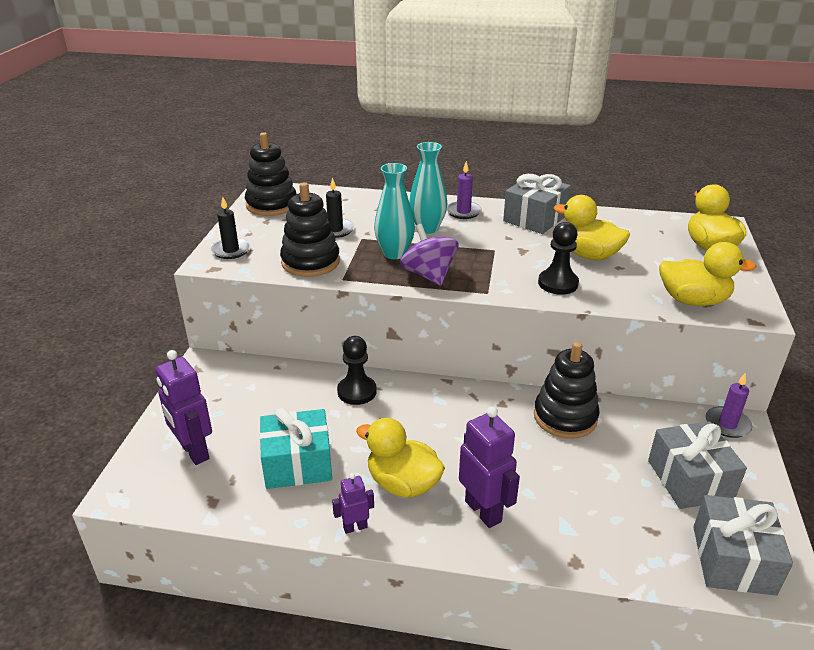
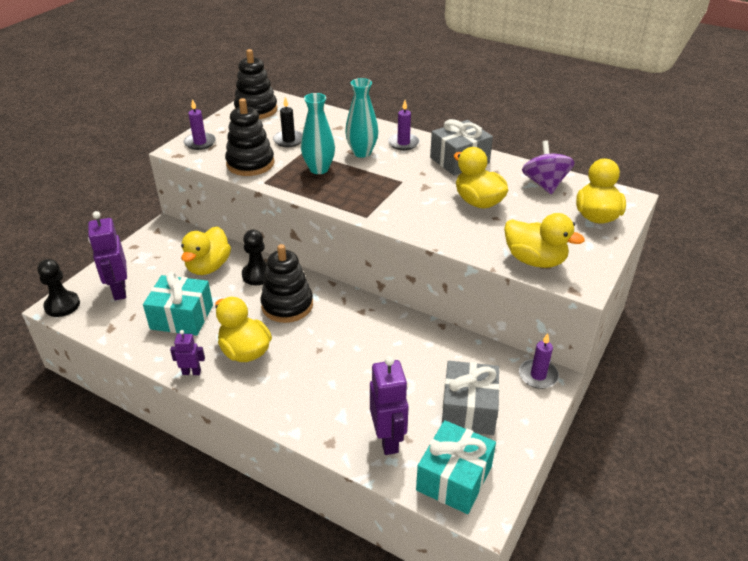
camera: 20 degrees right, 5 degrees up
(231, 250) = (200, 143): black candle -> purple candle
(291, 396) = (208, 267): none -> yellow duck
(429, 275) = (331, 192): purple spinning top -> purple spinning top (544, 184)
(483, 511) = (289, 387): purple robot -> purple robot (388, 439)
(558, 283) = (430, 221): black pawn -> black pawn (62, 305)
(565, 417) = (404, 334): black stacking toy -> black stacking toy (287, 305)
(733, 560) = (454, 478): grey gift -> turquoise gift

